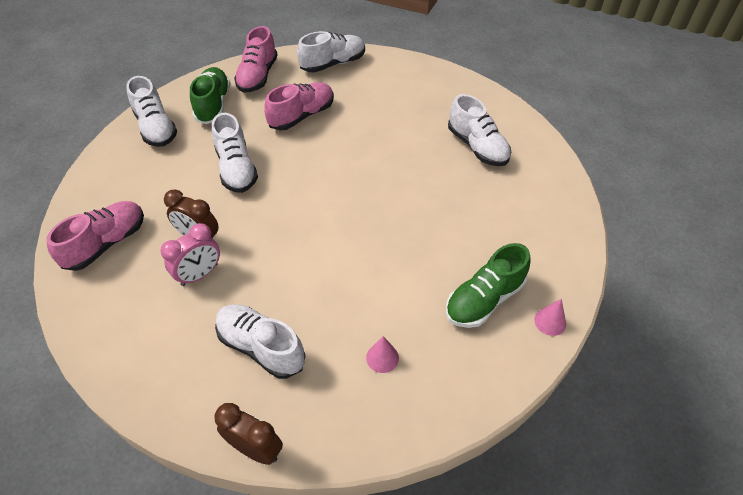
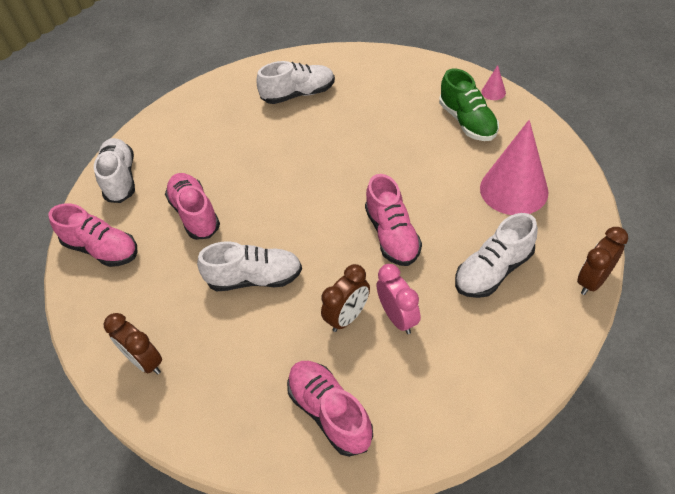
camera: 70 degrees left, 0 degrees up
(156, 128) = (145, 361): white shoe -> brown clock
(213, 105) = (132, 297): green shoe -> none
(297, 255) = (392, 235): none -> pink shoe
(382, 357) = (513, 190): pink cone -> pink cone, size x2.43

